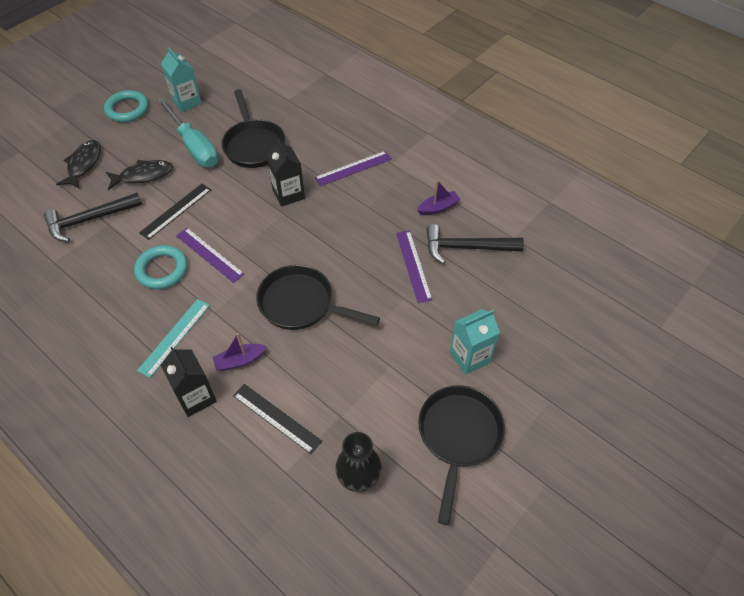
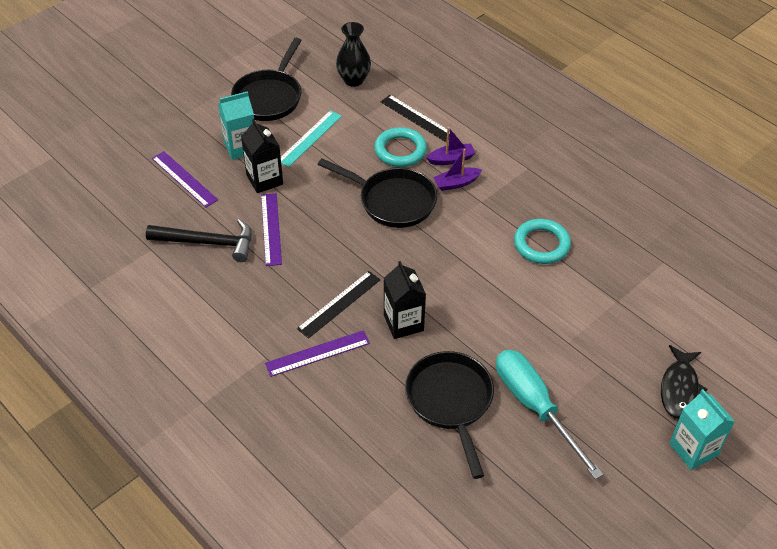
camera: 175 degrees left, 5 degrees down
(89, 220) = (642, 308): black hammer -> none
(127, 109) = (650, 486): turquoise ring -> turquoise ring (400, 150)
(143, 175) = (593, 364): black fish -> none
(174, 337) = (515, 182): turquoise ruler -> turquoise ruler (309, 138)
(176, 211) = (540, 311): black ruler -> black ruler (339, 304)
(186, 102) = (560, 494): turquoise carton -> turquoise carton (693, 449)
(196, 397) = (487, 136): black carton -> black carton (264, 180)
(209, 254) = (492, 257): purple ruler -> purple ruler (184, 179)
(438, 208) = (224, 291): purple boat -> purple boat (456, 183)

